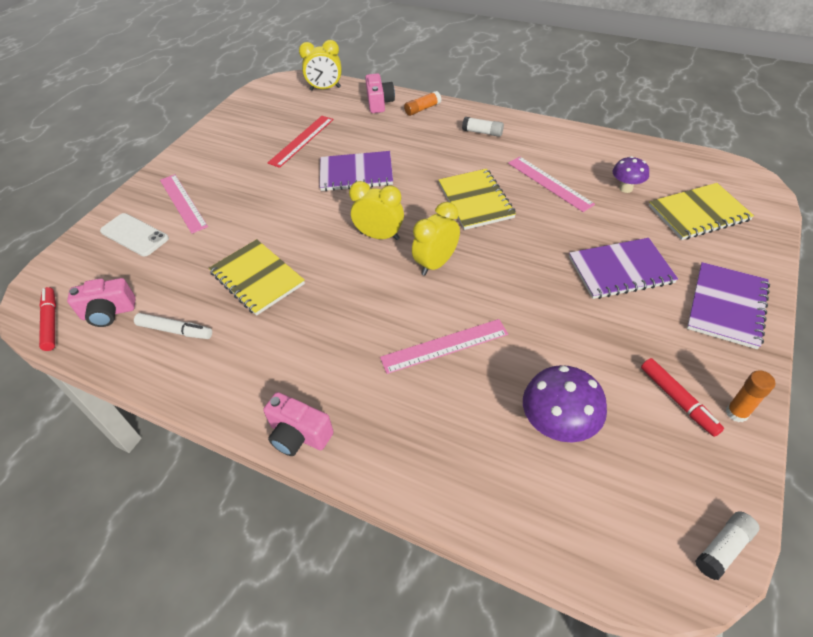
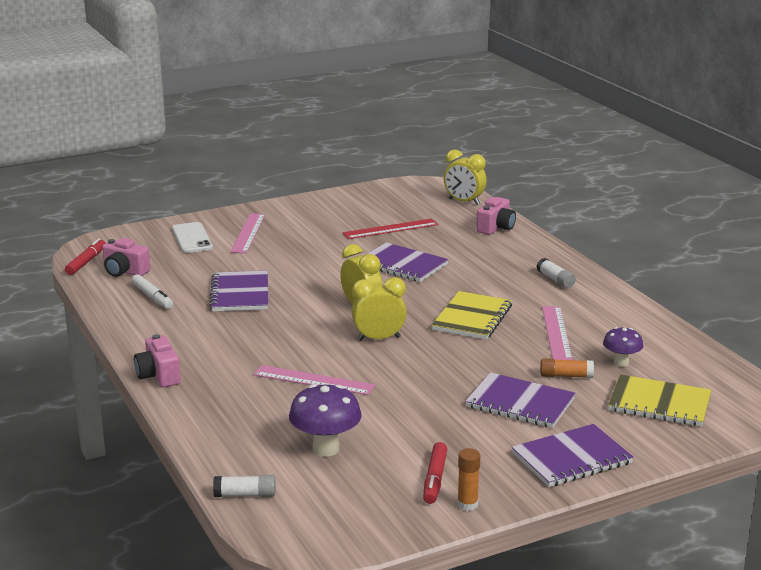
camera: 35 degrees right, 25 degrees down
(257, 278) = (240, 294): yellow notebook -> purple notebook
(422, 109) = (528, 245): orange glue stick -> orange glue stick (566, 376)
(723, 548) = (340, 545): white glue stick -> white glue stick (245, 495)

